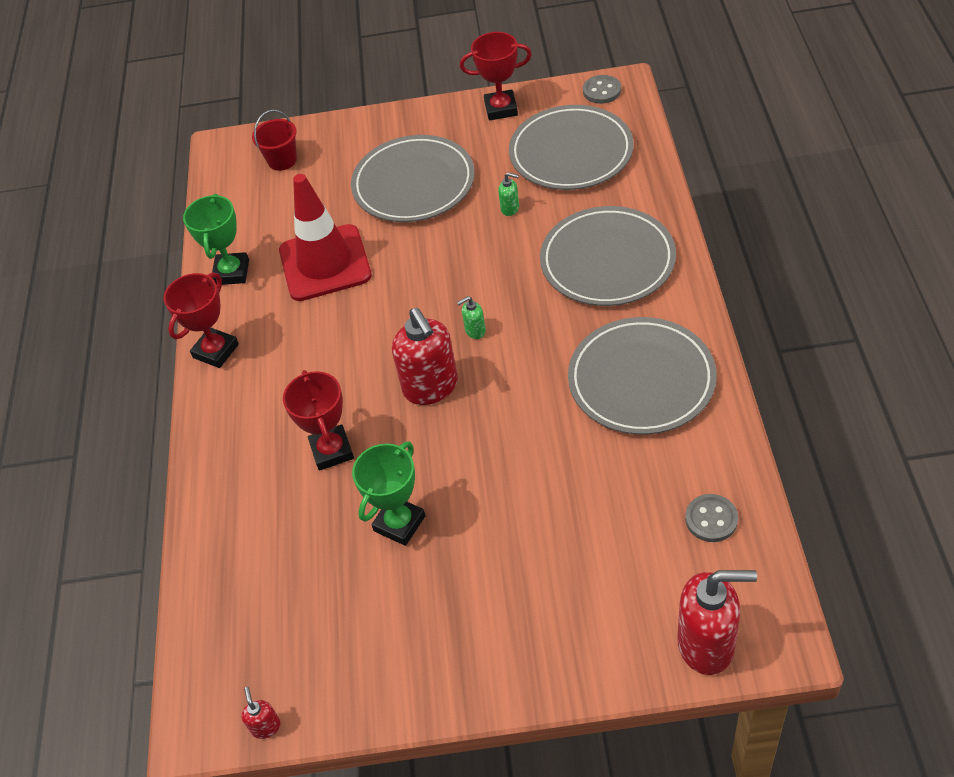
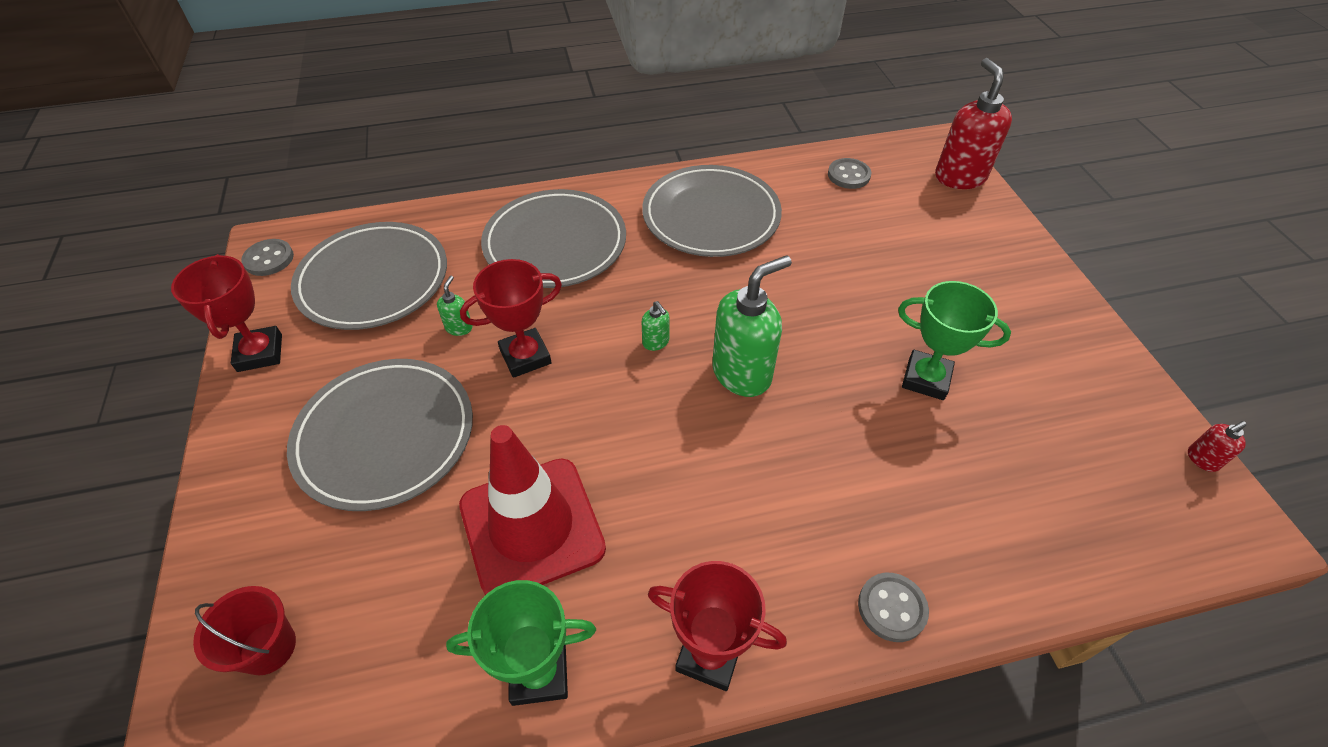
camera: 105 degrees left, 0 degrees up
(213, 452) = (892, 608): none -> grey button
(332, 451) = (852, 459): red trophy -> red trophy (525, 356)
(431, 387) = (742, 373): red soap dispenser -> green soap dispenser

